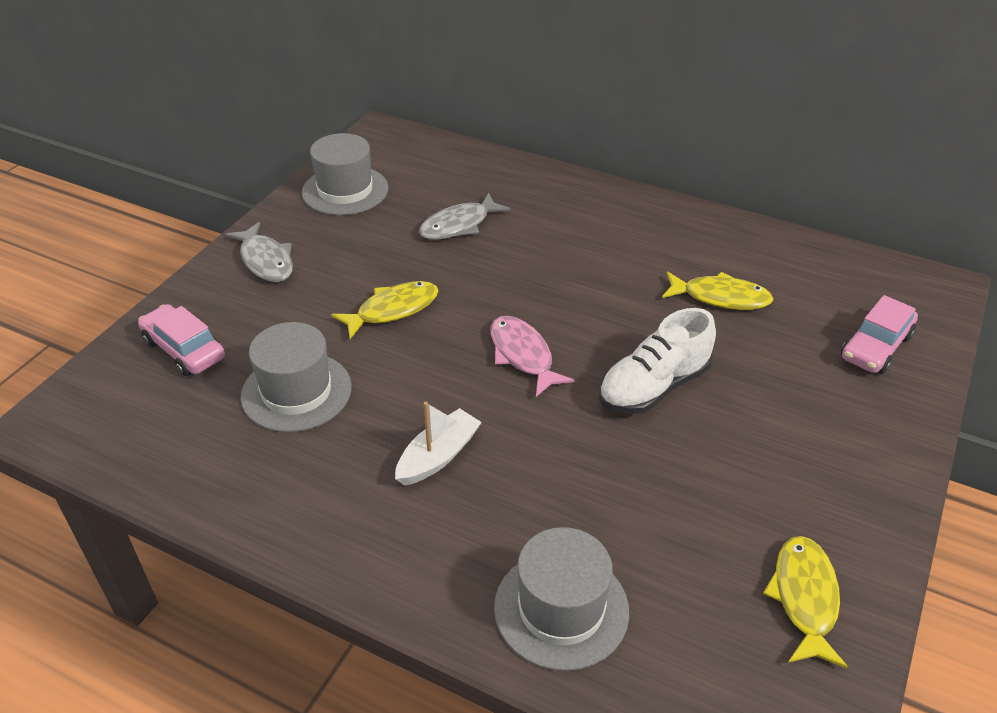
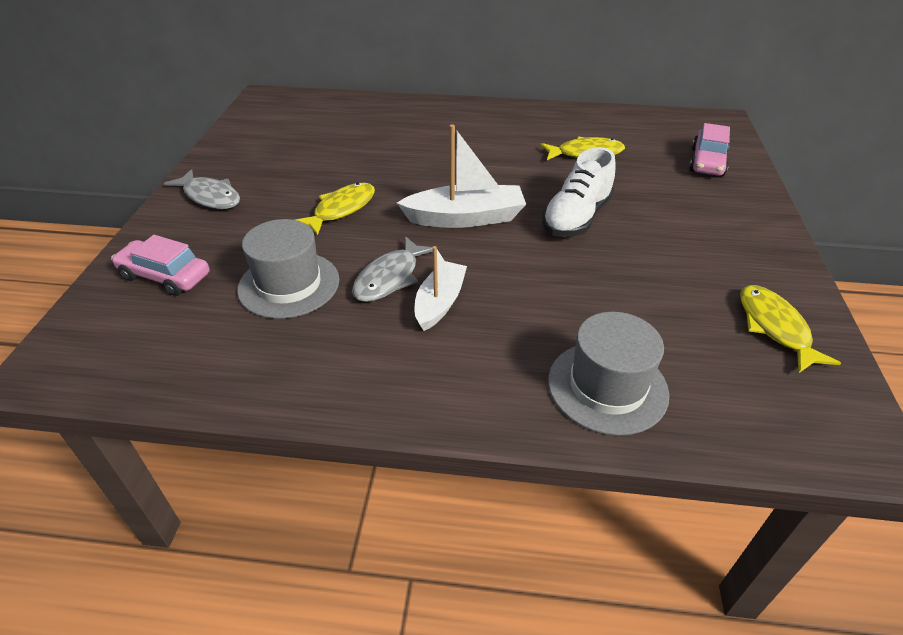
camera: 20 degrees left, 0 degrees up
(345, 190) = (255, 138): grey hat -> none
(459, 225) = (363, 144): grey fish -> grey fish (390, 278)
(523, 355) = (465, 218): pink fish -> white boat

